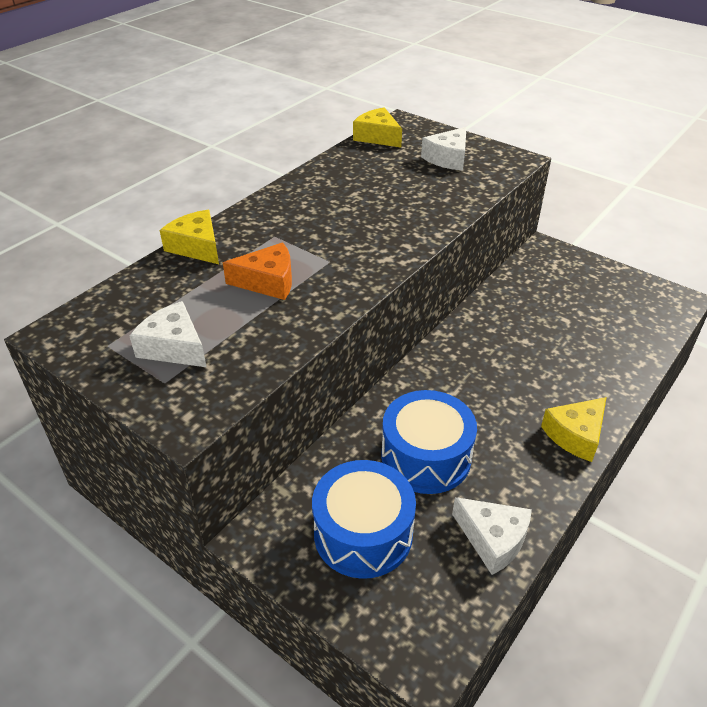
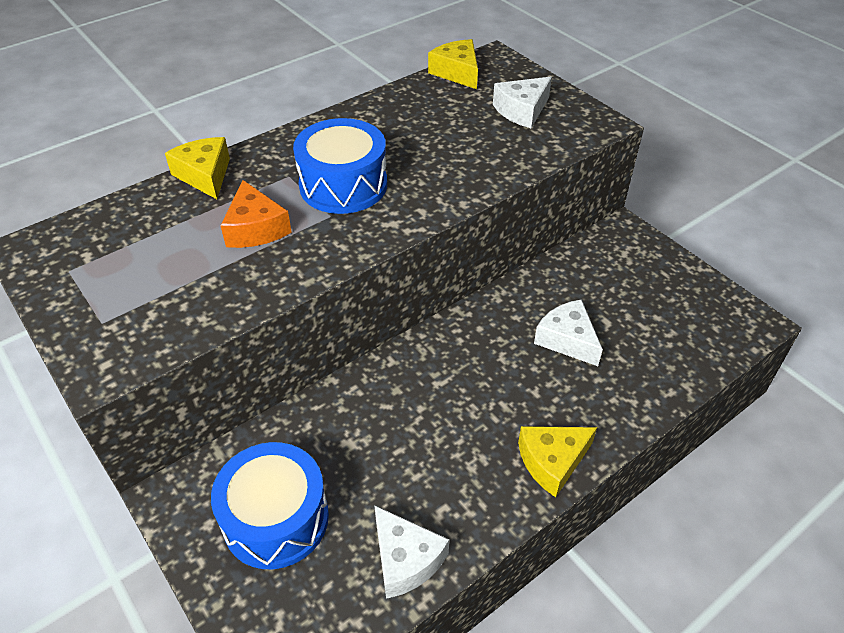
camera: 15 degrees right, 5 degrees up
(174, 347) = (128, 285): white cheese -> white cheese (567, 339)
(268, 281) = (255, 228): orange cheese -> orange cheese turned 60 degrees clockwise
(426, 457) = (377, 449): blue drum -> blue drum (343, 185)

